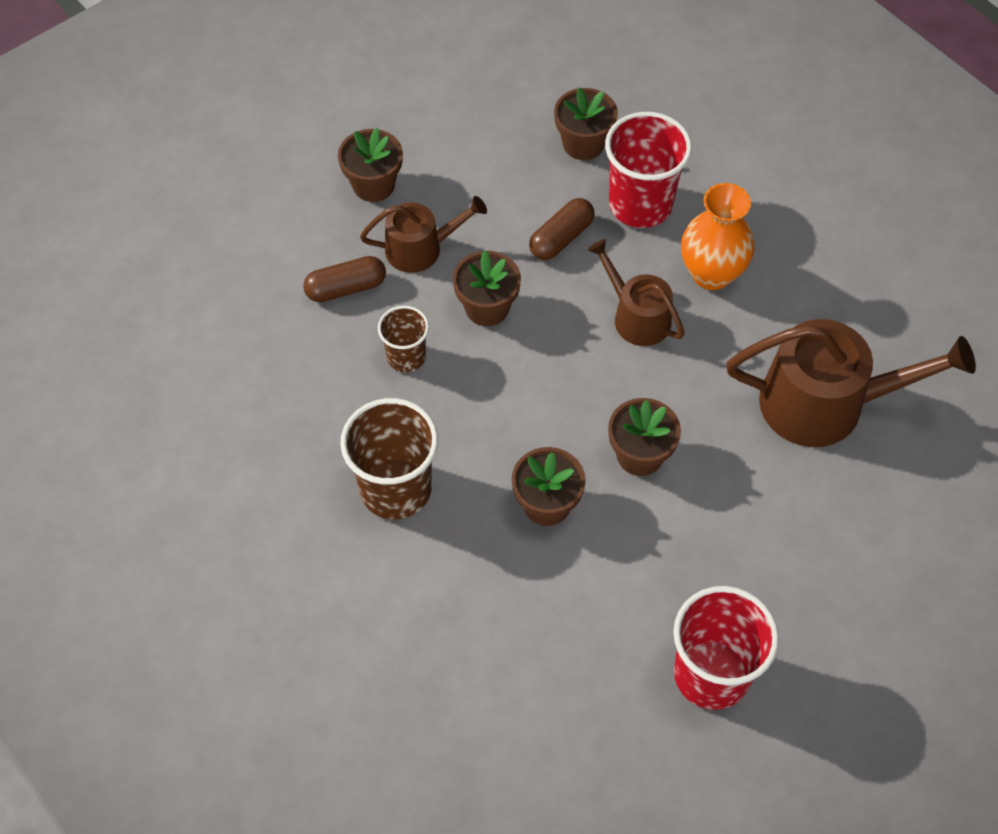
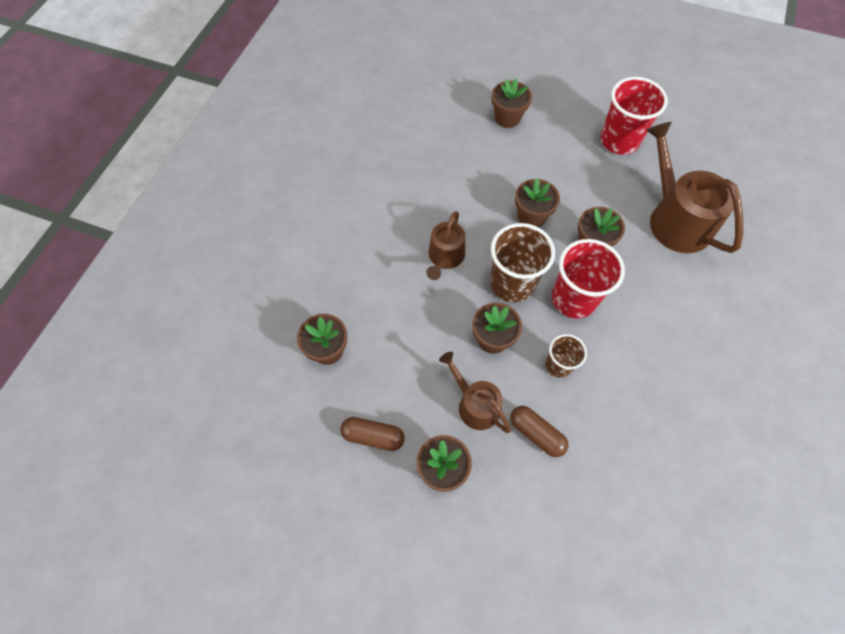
camera: 120 degrees left, 5 degrees up
(395, 489) = (642, 320): brown cup -> brown cup (512, 283)
(561, 238) = (413, 324): brown capsule -> brown capsule (373, 436)
(640, 204) = (360, 293): red cup -> red cup (573, 299)
(711, 274) = (390, 234): orange vase -> none
(825, 403) = (442, 152): brown watering can -> brown watering can (675, 219)
(850, 532) = (507, 118): none -> brown flower pot

